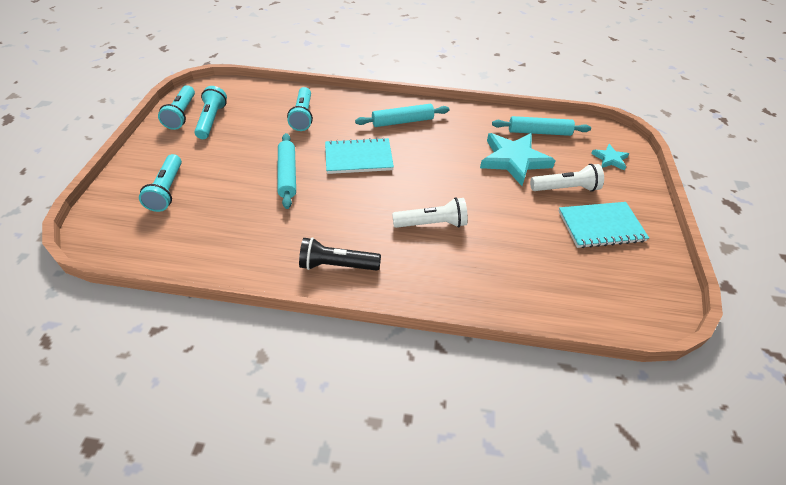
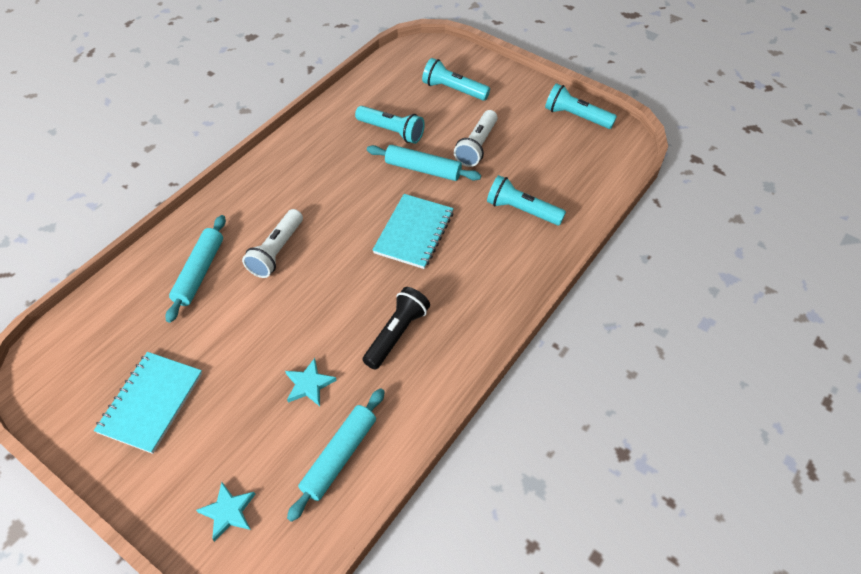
camera: 120 degrees right, 5 degrees up
(212, 120) = (552, 136): turquoise flashlight -> turquoise flashlight (391, 131)
(337, 265) = (284, 168): black flashlight -> black flashlight (396, 334)
(402, 121) = (457, 302): turquoise rolling pin -> turquoise rolling pin (199, 272)
(514, 160) = (309, 384): turquoise star -> turquoise star, size x0.50
(565, 188) = (226, 409): white flashlight -> white flashlight (477, 146)

